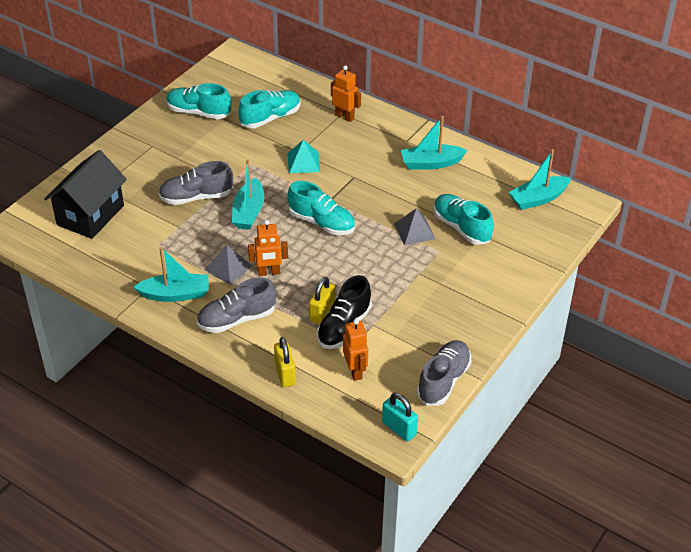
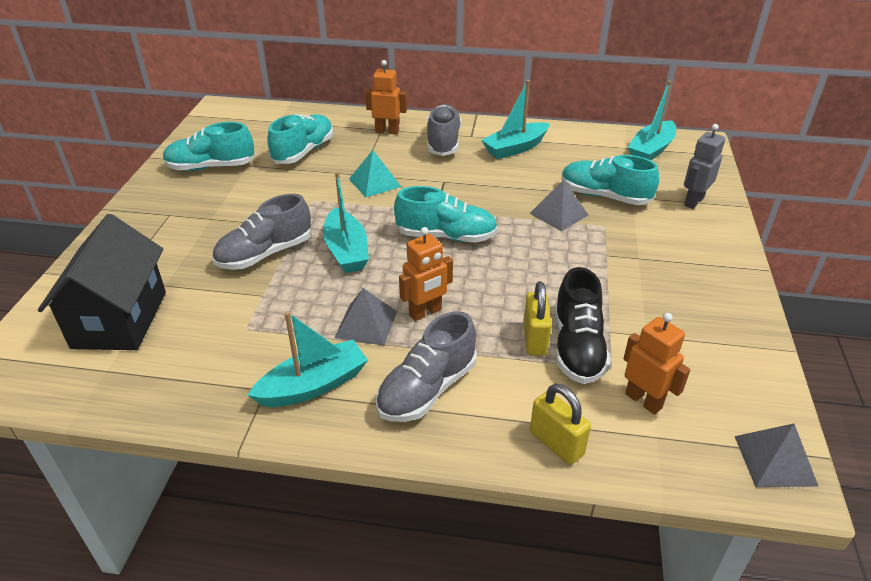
camera: 25 degrees left, 5 degrees down
(399, 428) = (775, 460): turquoise padlock -> grey pyramid
(443, 381) = (759, 370): grey shoe -> grey shoe (443, 142)
(525, 254) = (693, 201): none -> grey robot

